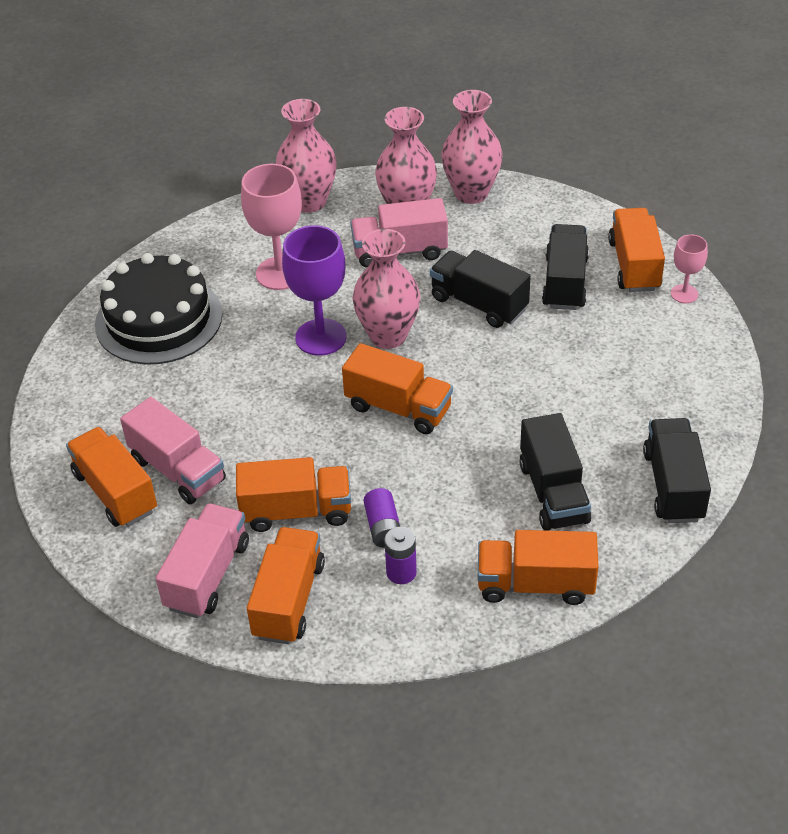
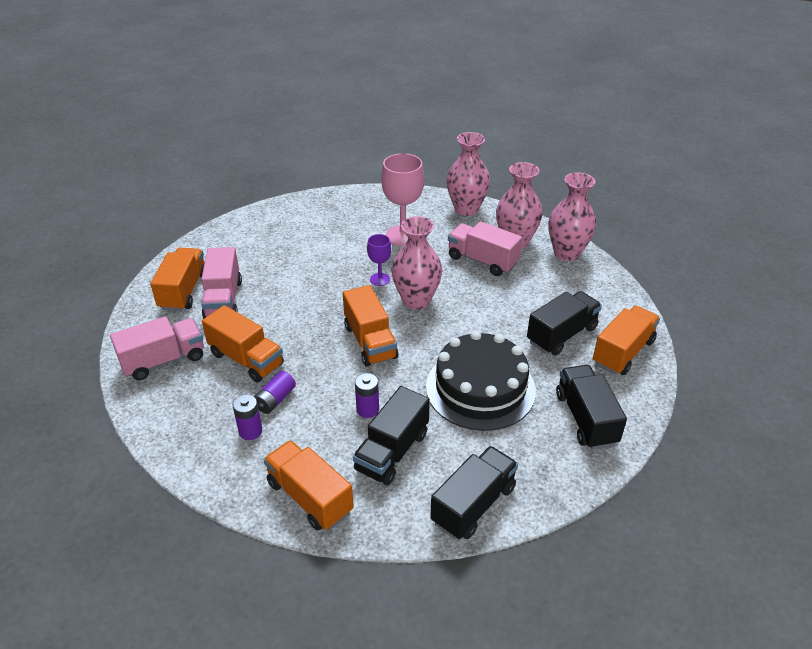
camera: 40 degrees right, 5 degrees down
(159, 319) = (314, 223): black cake -> black cake (480, 388)
(289, 600) = (179, 402): orange truck -> none
(321, 337) = (380, 279): purple goblet -> purple goblet, size x0.54
(479, 304) = (491, 315): black truck -> black truck (586, 419)
(482, 472) = (367, 409): none -> purple battery
(684, 294) = (637, 390): pink goblet -> none

